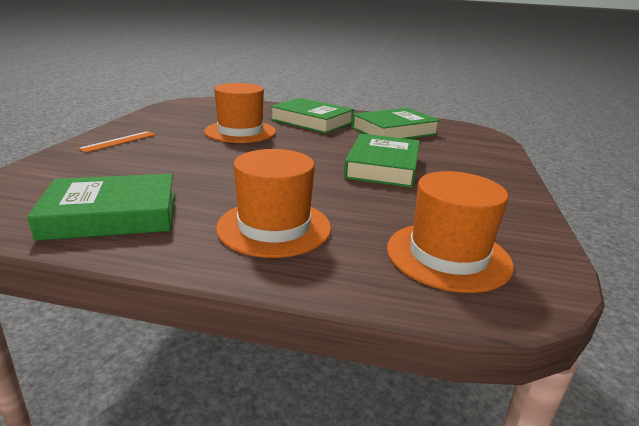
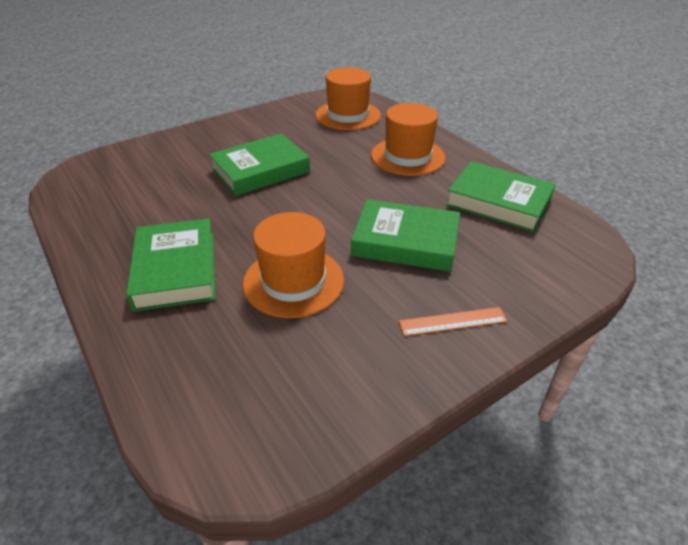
camera: 135 degrees left, 15 degrees up
(394, 131) = (141, 208): green book -> green book (405, 241)

